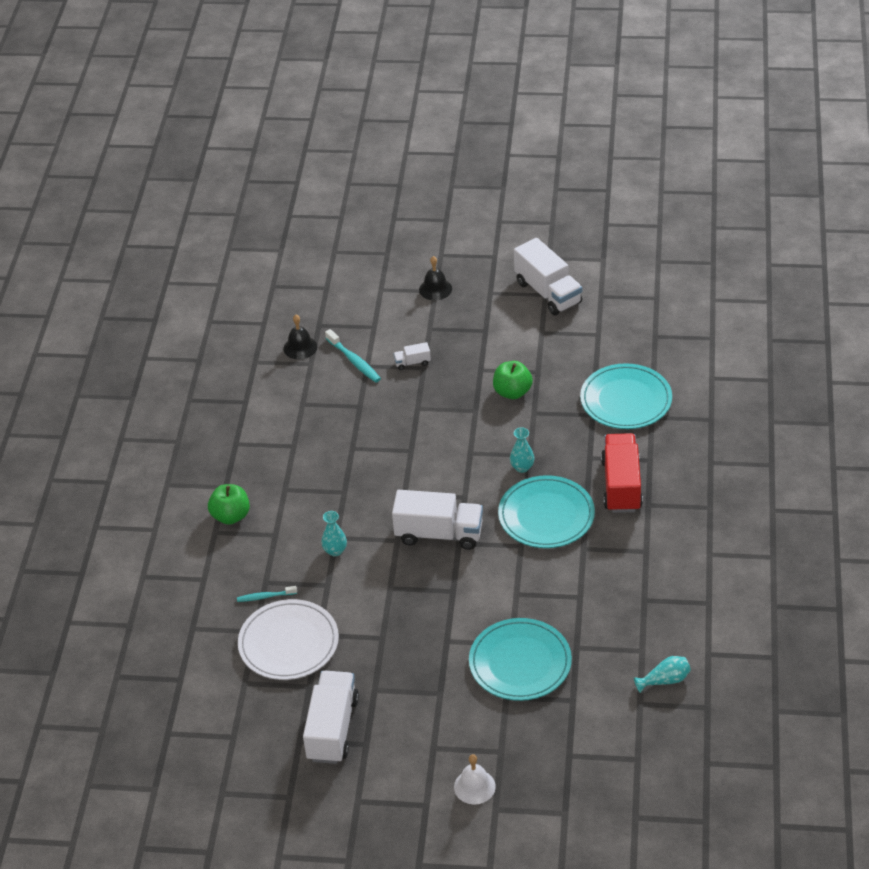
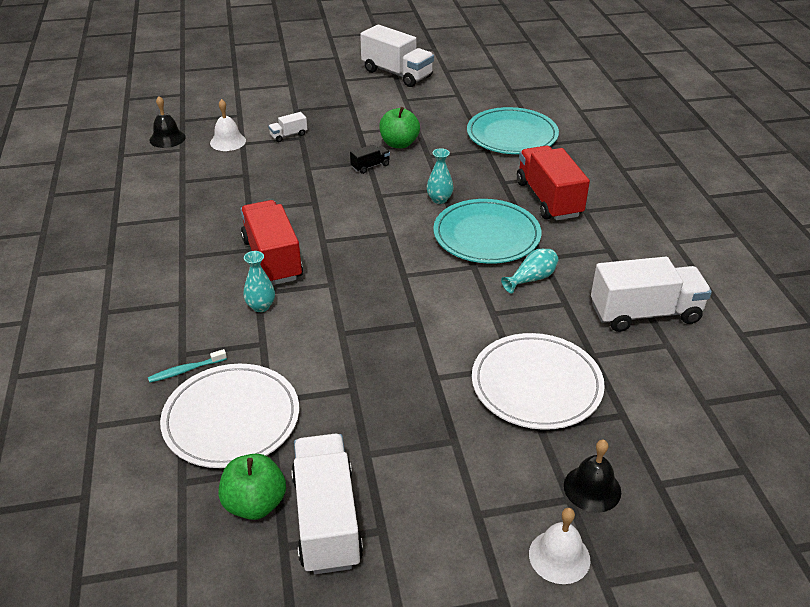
camera: 20 degrees left, 5 degrees down
(231, 516) = (122, 292): green apple -> green apple (255, 504)
(354, 361) = (228, 141): turquoise toothbrush -> white bell
(357, 506) = (272, 259): none -> red truck
(435, 289) = (290, 83): black bell -> black bell (592, 488)
(439, 534) = (377, 270): white truck -> white truck (645, 313)
(475, 416) = (370, 166): none -> black truck
(520, 663) = (536, 385): turquoise plate -> white plate
(665, 680) = (714, 371): turquoise vase -> turquoise vase (531, 279)

